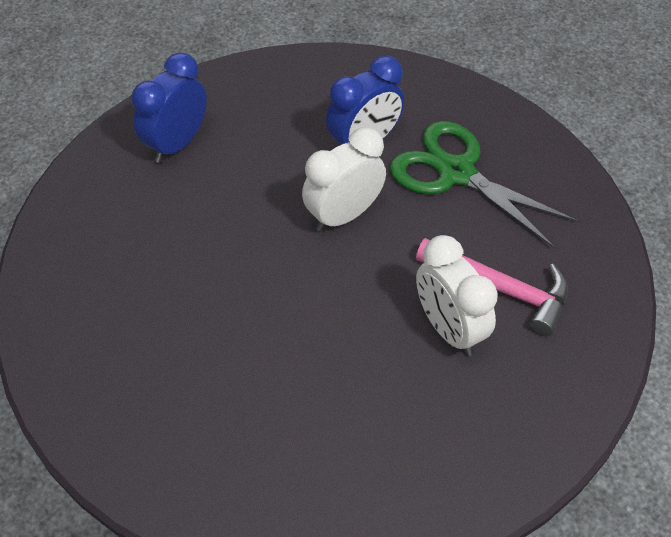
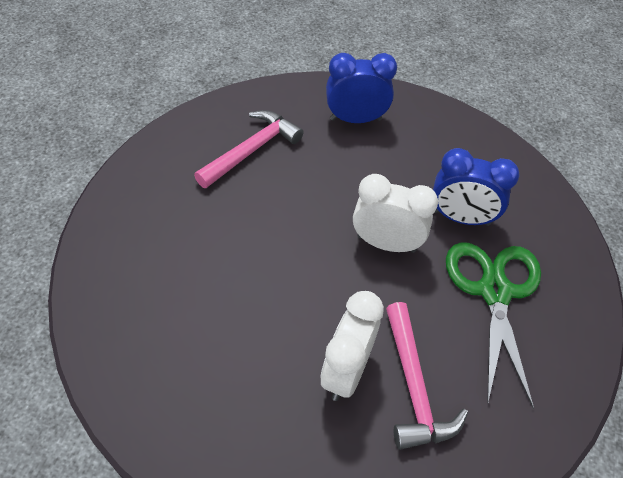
camera: 50 degrees right, 0 degrees up
(131, 252) = (252, 150): none -> pink hammer

